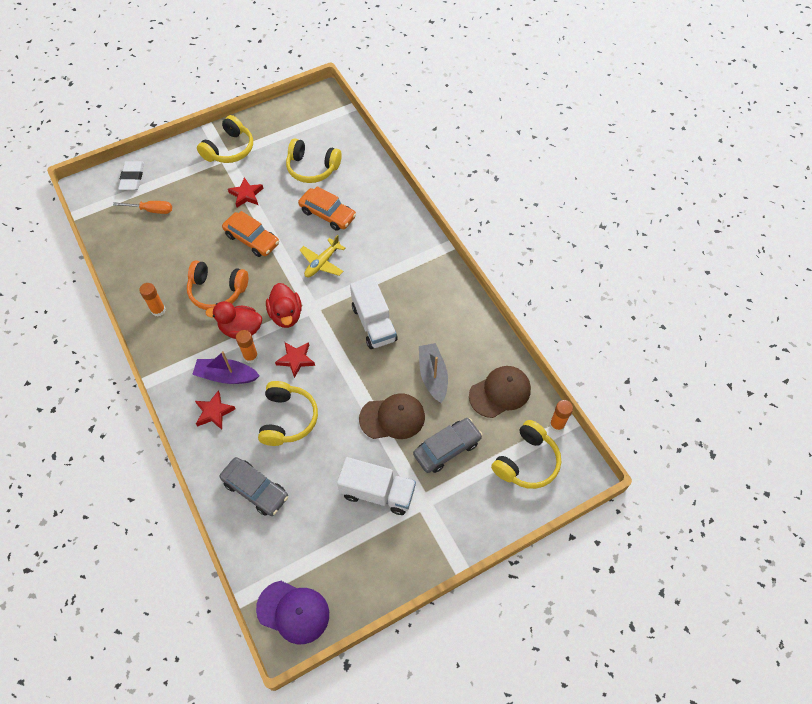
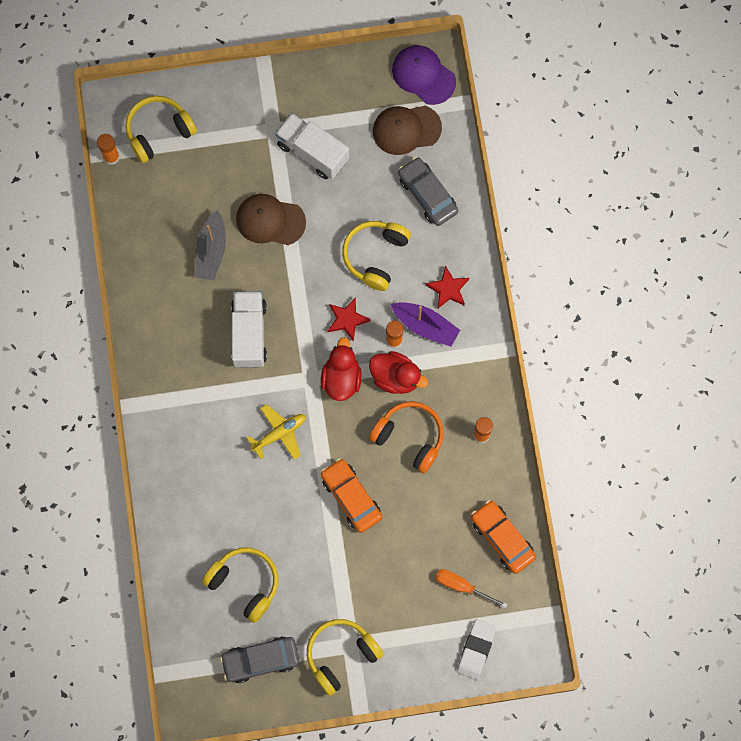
camera: 160 degrees left, 15 degrees up
(246, 195) = (339, 569): red star -> none
(327, 214) = (249, 503): orange car -> orange car (502, 538)
(447, 448) = (229, 171): grey car -> grey car (261, 660)
(500, 392) = (151, 209): brown cap -> brown cap (406, 129)

